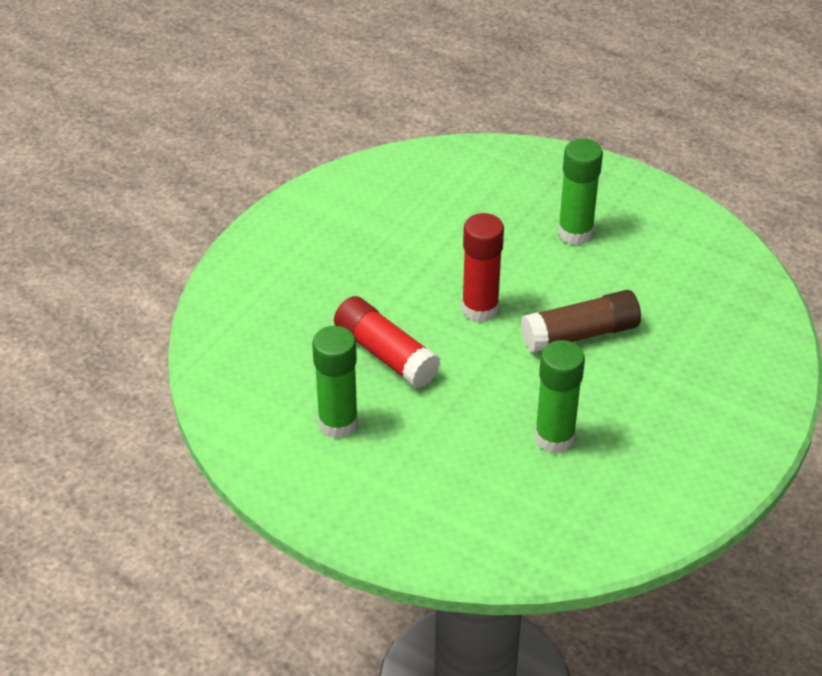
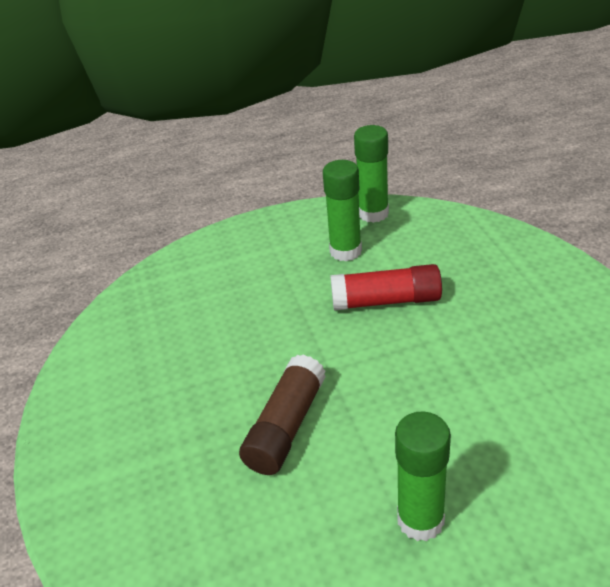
camera: 135 degrees right, 5 degrees down
(480, 309) = (381, 379): red glue stick -> none
(554, 438) = (211, 344): green glue stick -> green glue stick (373, 213)

